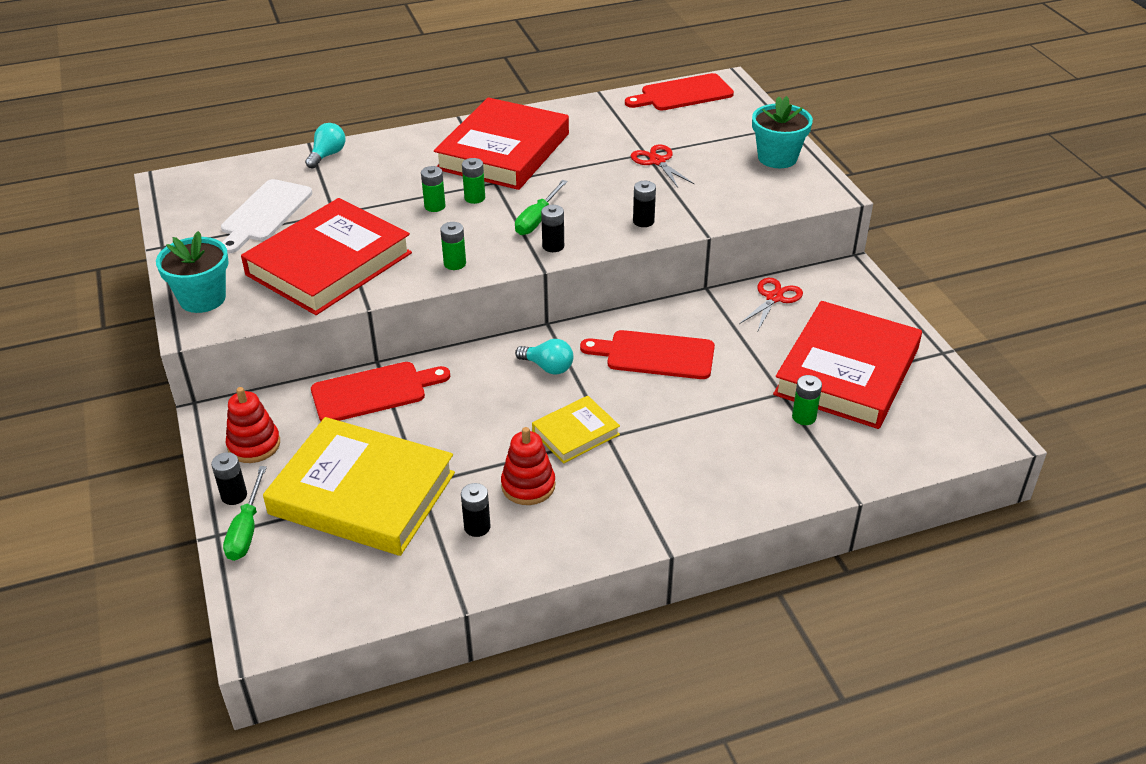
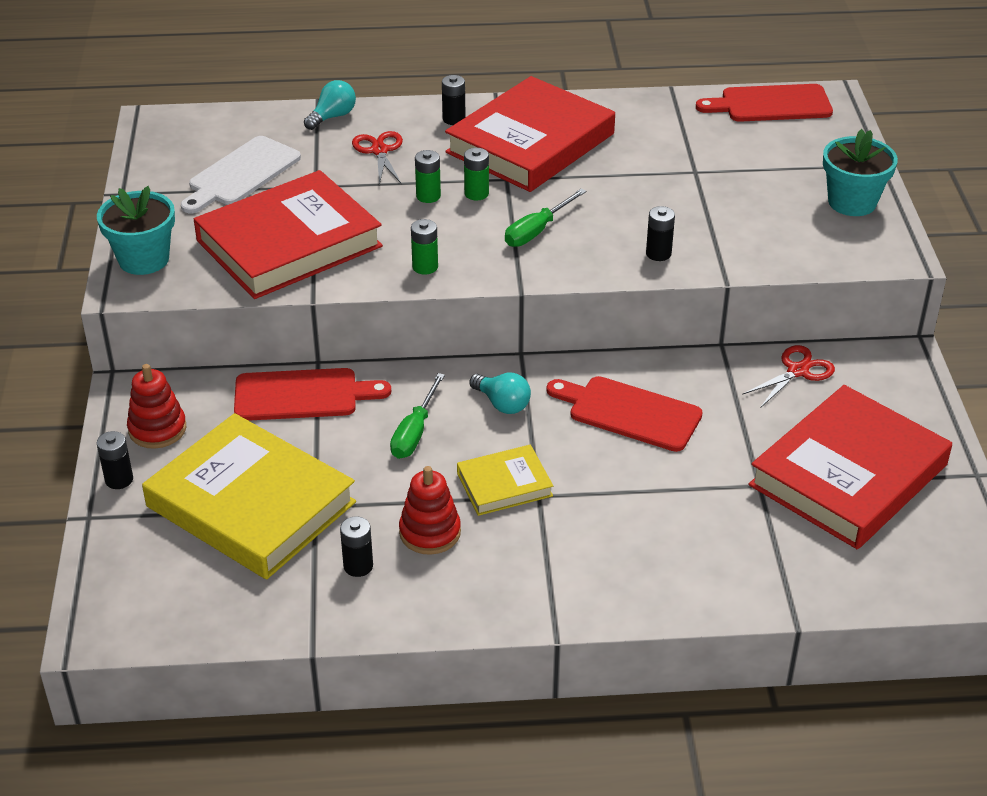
camera: 15 degrees right, 0 degrees up
(246, 529) = (119, 518): green screwdriver -> green screwdriver (414, 432)
(553, 246) = (542, 265): black battery -> black battery (454, 119)
(657, 161) = (705, 184): red scissors -> red scissors (379, 151)
(804, 417) = (774, 518): green battery -> none

